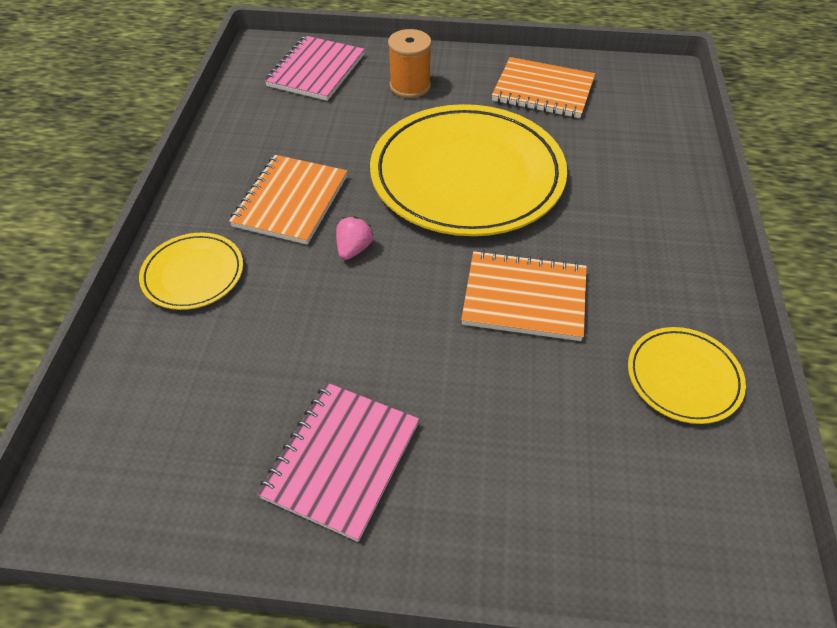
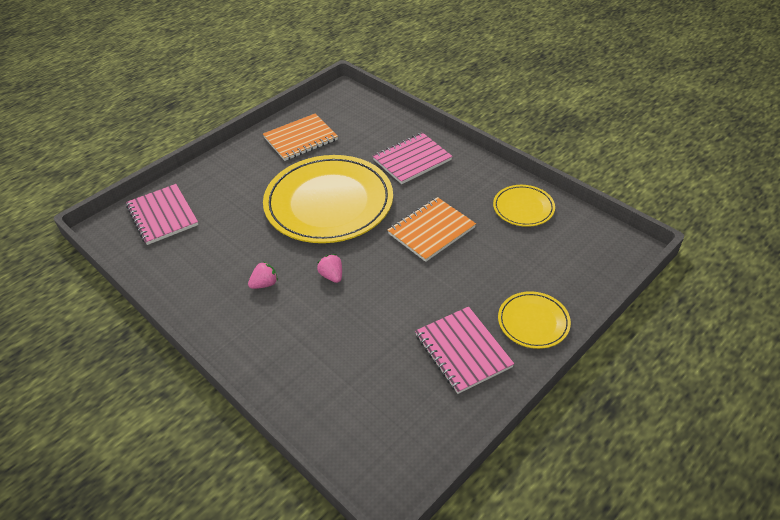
camera: 50 degrees left, 5 degrees down
(193, 274) = (275, 356): yellow plate -> yellow plate (533, 322)
(290, 201) = (265, 284): orange notebook -> pink strawberry
(410, 86) = (231, 185): orange spool -> none
(629, 203) = (412, 160): none -> pink notebook

